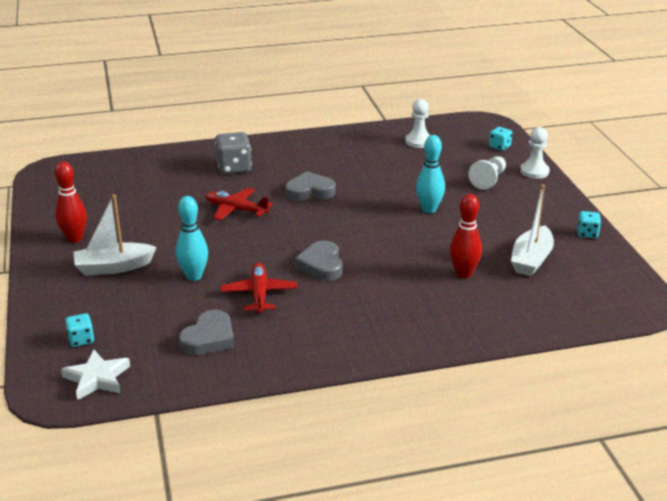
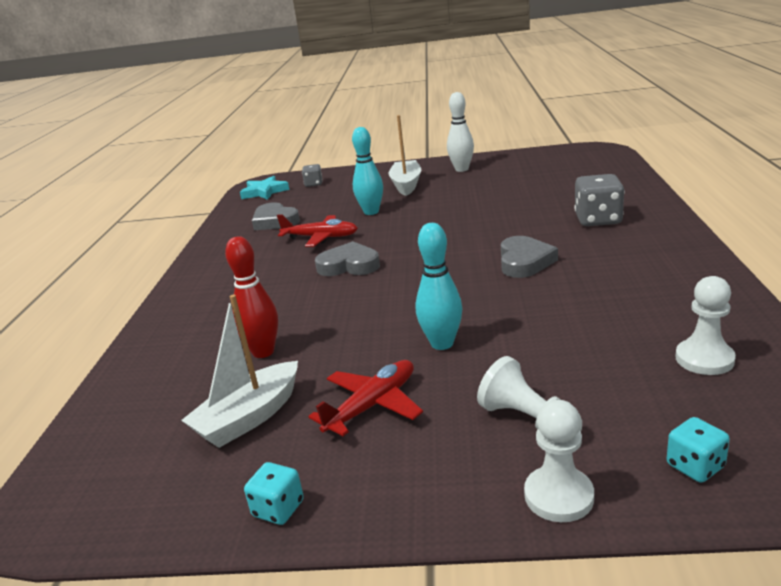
camera: 110 degrees right, 5 degrees down
(74, 238) = (461, 169): red bowling pin -> white bowling pin
(81, 340) = (313, 184): turquoise dice -> grey dice
(97, 378) = (264, 192): white star -> turquoise star
(236, 210) = (489, 224): red plane -> red plane (372, 405)
(531, 260) = (249, 417): white boat -> white boat turned 90 degrees counterclockwise

